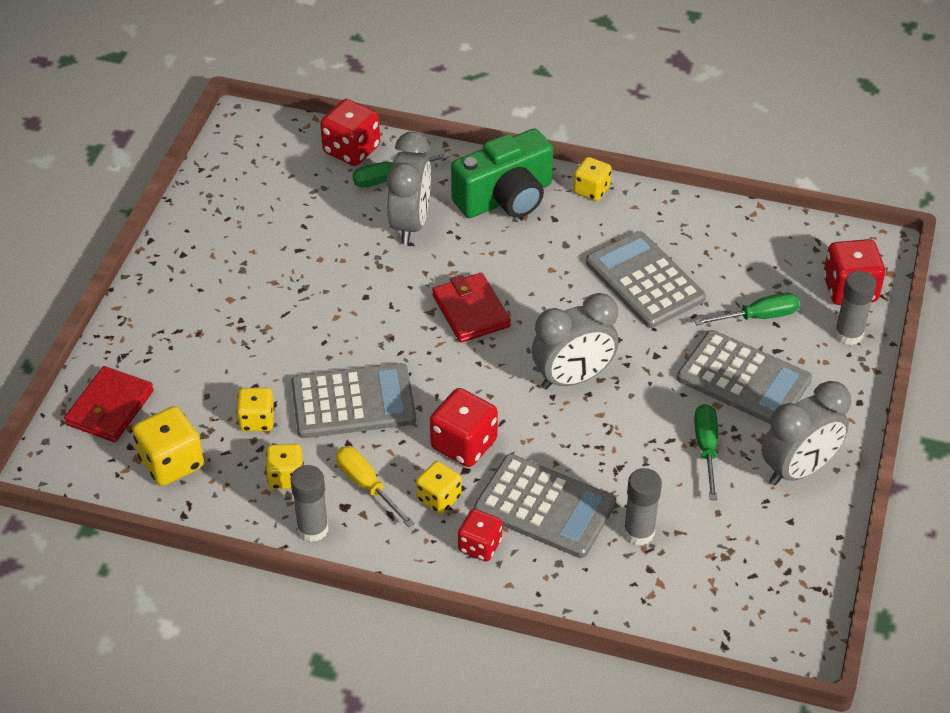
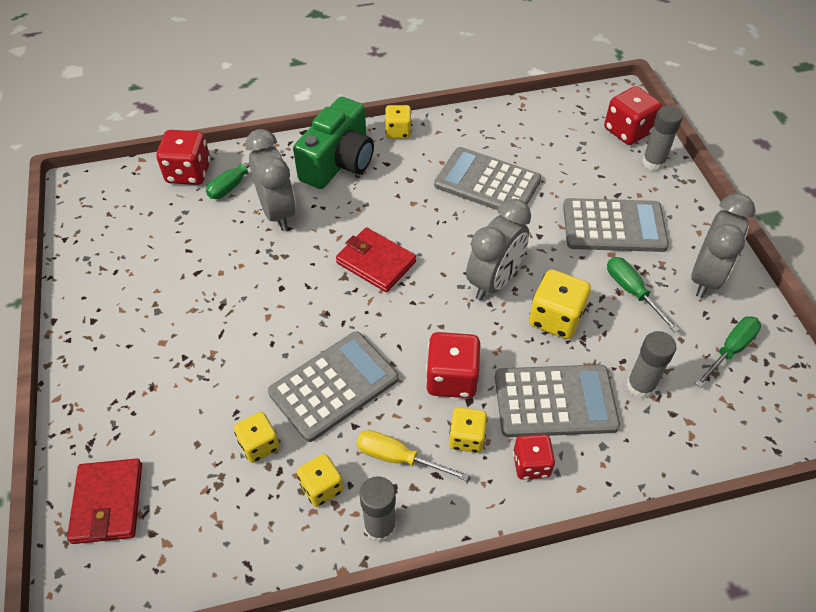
camera: 30 degrees left, 5 degrees up
(171, 463) = (204, 529): yellow dice -> yellow dice (555, 318)
(758, 317) = (585, 176): green screwdriver -> green screwdriver (730, 350)

